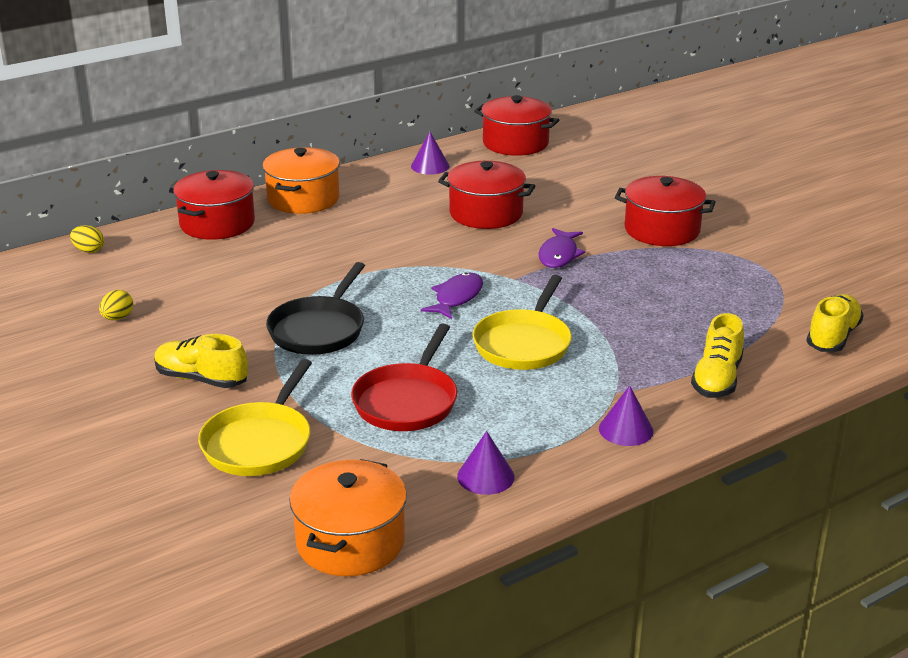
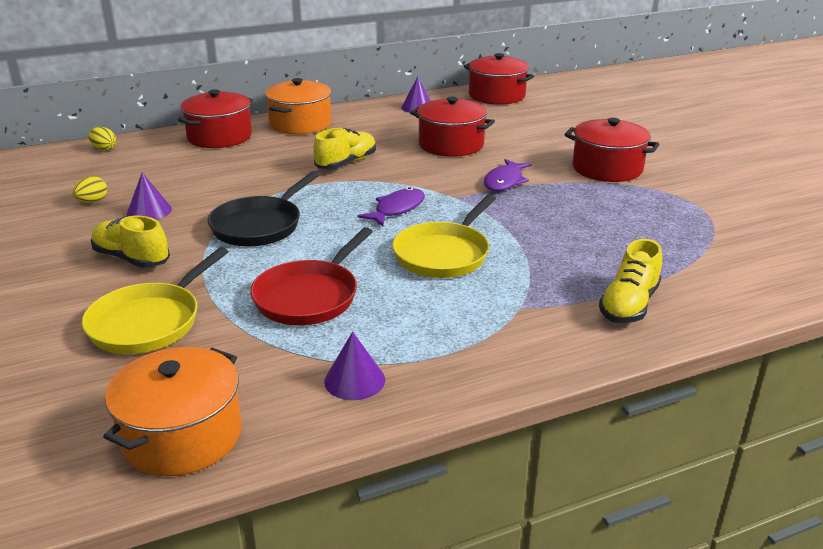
camera: 10 degrees right, 0 degrees up
(626, 429) = (519, 346): purple cone -> purple cone (149, 211)
(832, 337) = (760, 275): yellow shoe -> yellow shoe (346, 163)

